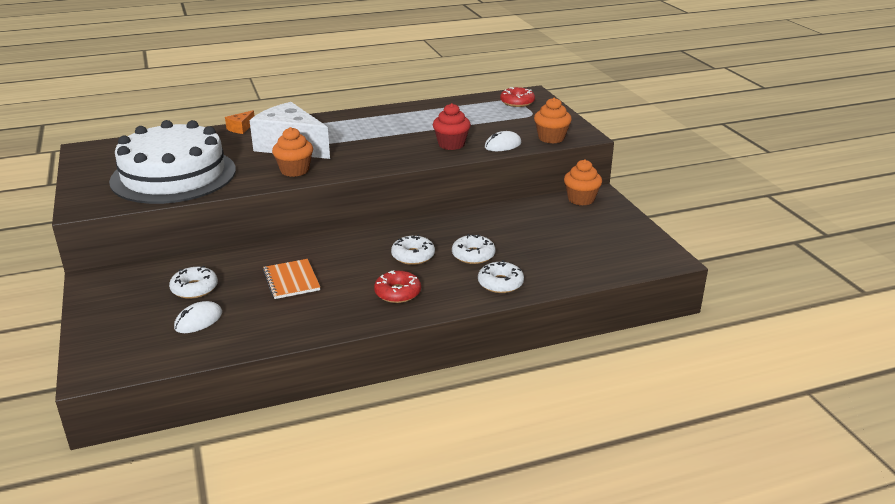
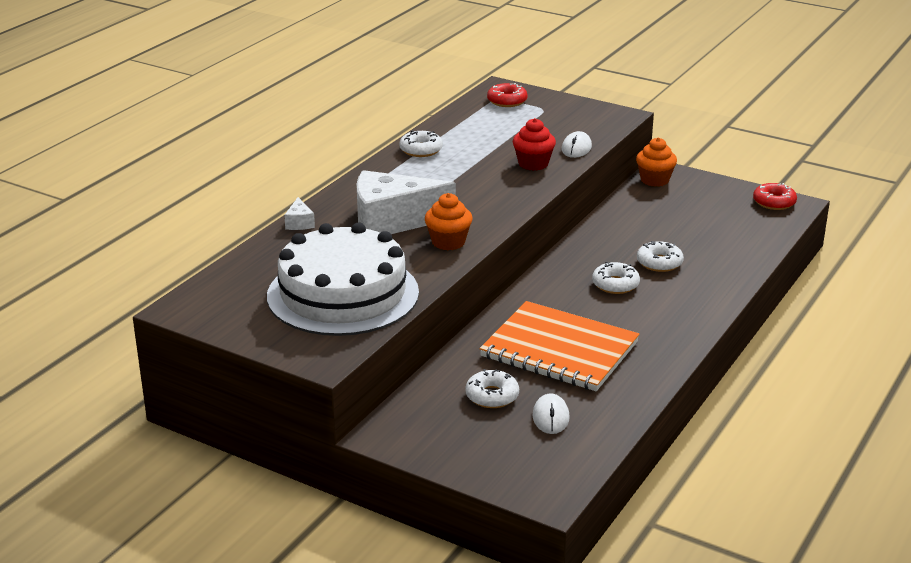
camera: 40 degrees left, 0 degrees up
(241, 128) = (299, 223): orange cheese -> white cheese
(291, 280) = (559, 350): orange notebook -> orange notebook, size x2.00
(397, 293) = (660, 319): red donut -> red donut (774, 202)
(500, 283) = (718, 276): white donut -> white donut (421, 150)
(551, 138) = (602, 127): orange cupcake -> none

